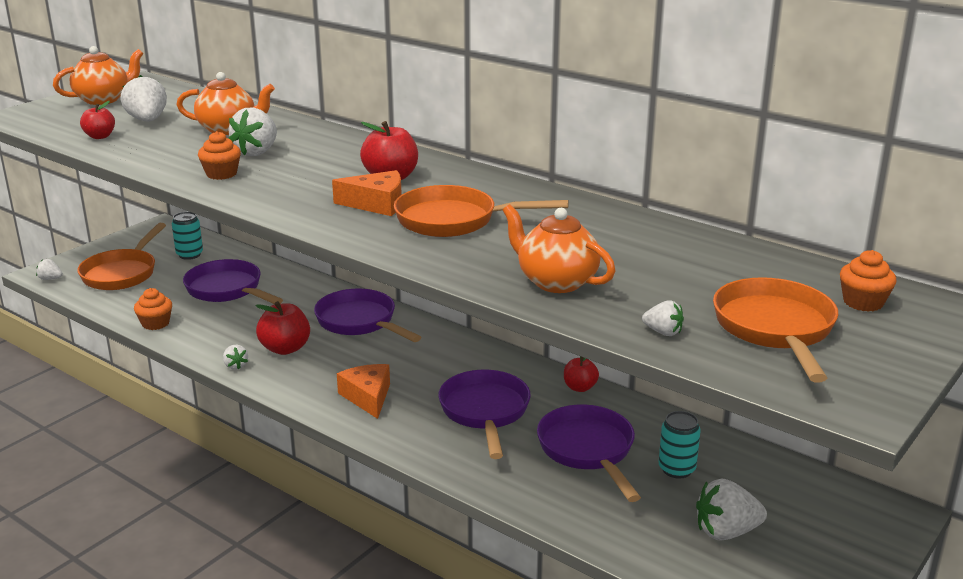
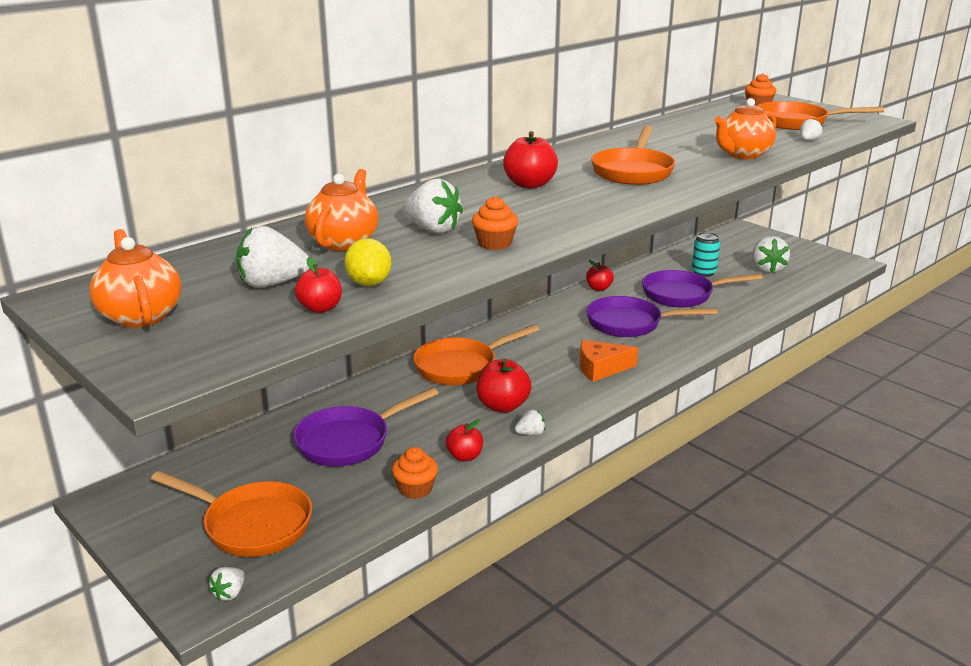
camera: 80 degrees left, 0 degrees up
(141, 144) = (369, 283): none -> yellow lemon
(189, 255) = (227, 471): turquoise can -> none
(200, 339) = (465, 456): none -> red apple
(360, 322) = (461, 366): purple pan -> orange pan
(377, 204) = (593, 191): orange cheese -> none

